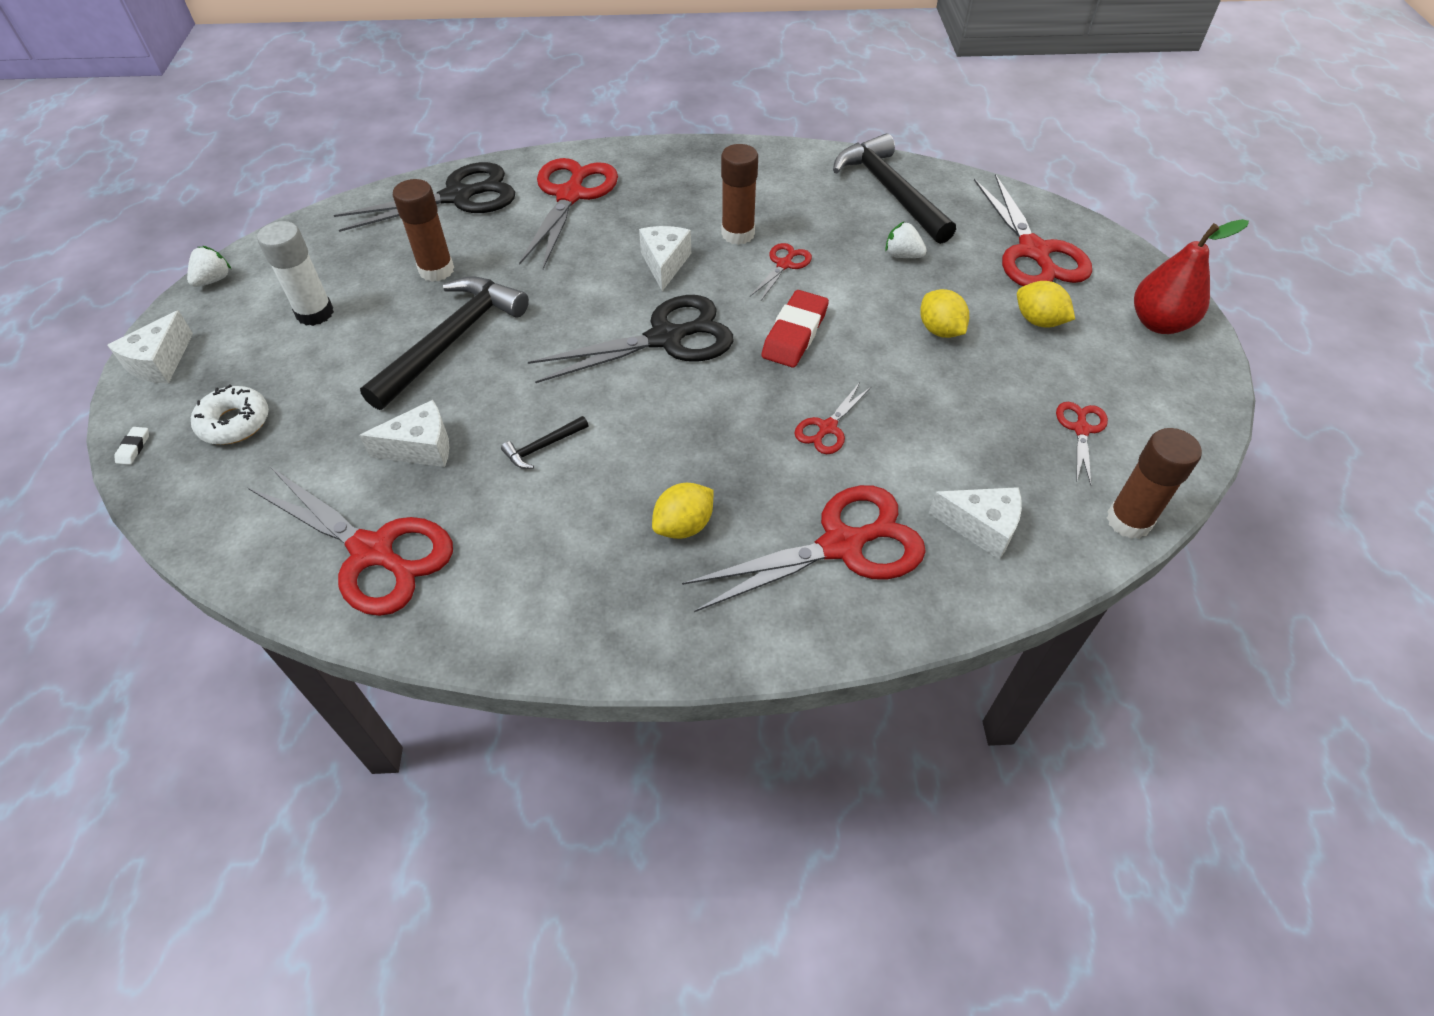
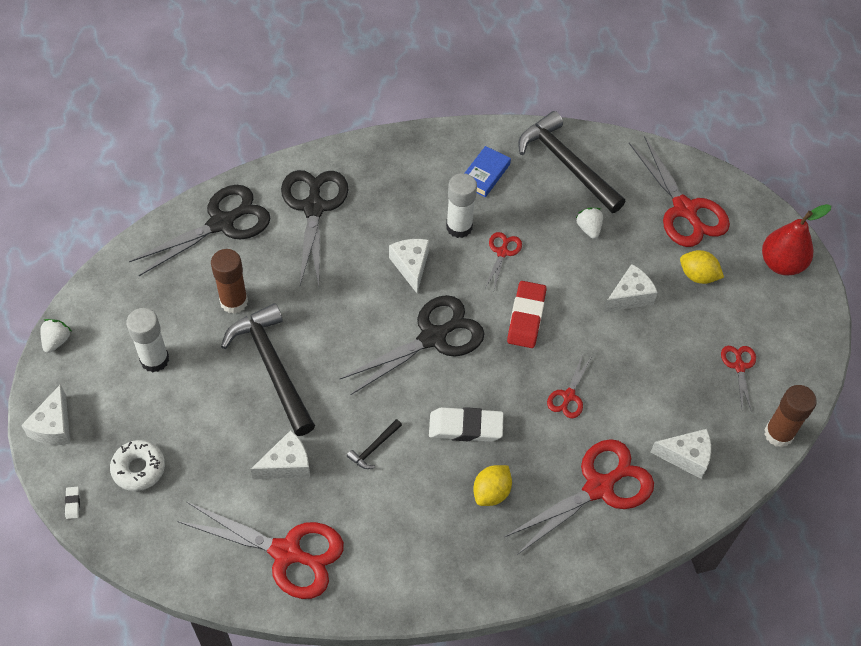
camera: 15 degrees left, 5 degrees up
(452, 340) = (272, 367): black hammer -> black hammer turned 45 degrees counterclockwise
(570, 195) = (314, 207): red scissors -> black scissors
(674, 442) = (465, 427): none -> white eraser
(738, 234) = (459, 227): brown glue stick -> white glue stick
(786, 189) = (485, 174): none -> blue book
(902, 255) = (589, 229): white strawberry -> white strawberry turned 60 degrees clockwise
(940, 330) = (629, 296): yellow lemon -> white cheese

